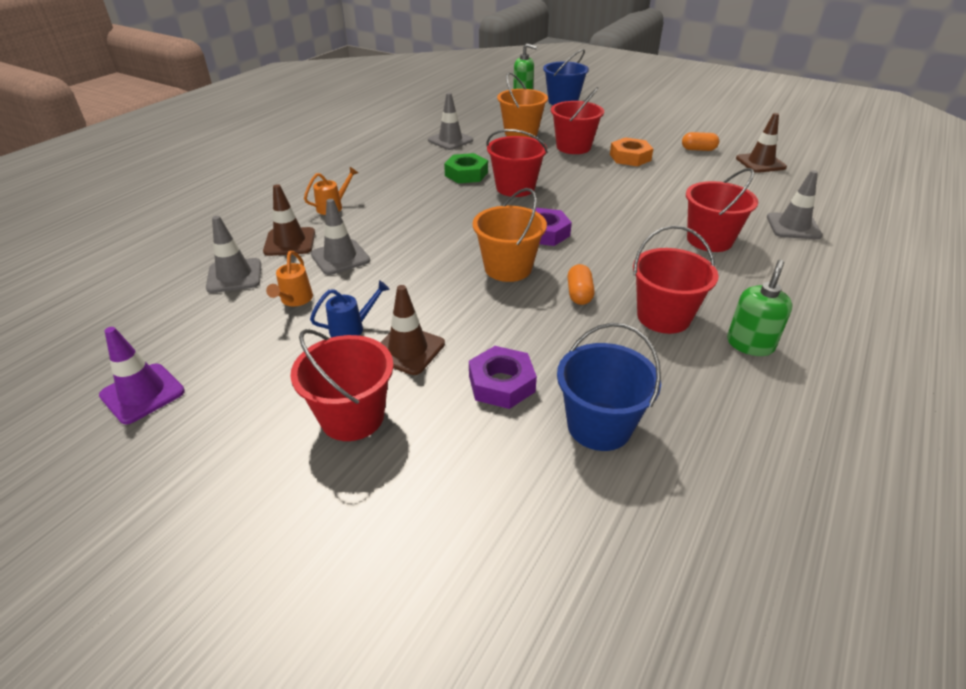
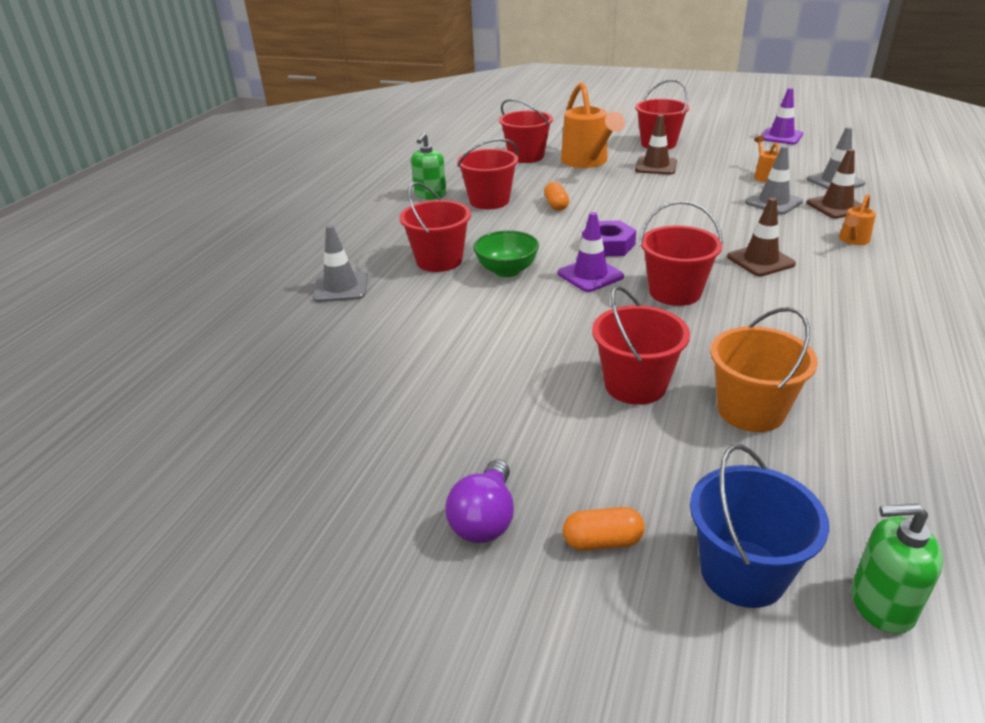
camera: 170 degrees right, 5 degrees down
(352, 328) = (704, 169): blue watering can -> none
(450, 140) = (853, 369): grey traffic cone -> none
(466, 174) = (756, 304): green nut -> none
(501, 383) = (587, 162): purple nut -> orange watering can
(508, 268) = (623, 213): orange bucket -> none
(573, 208) = (590, 275): none -> purple traffic cone
(599, 426) = (526, 156): blue bucket -> red bucket
(630, 157) = (534, 373): orange nut -> none
(644, 221) = (507, 271): none -> green bowl
(658, 118) = (484, 519): none -> purple light bulb
(698, 149) = (416, 413): orange capsule -> orange capsule (602, 541)
(760, 163) = (321, 393): brown traffic cone -> brown traffic cone (760, 261)

